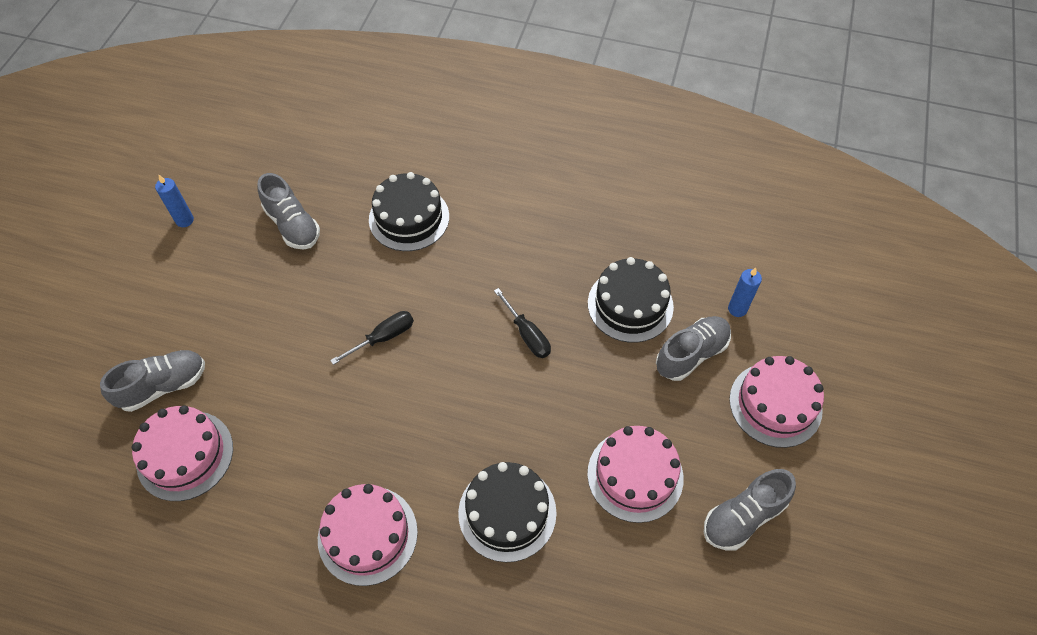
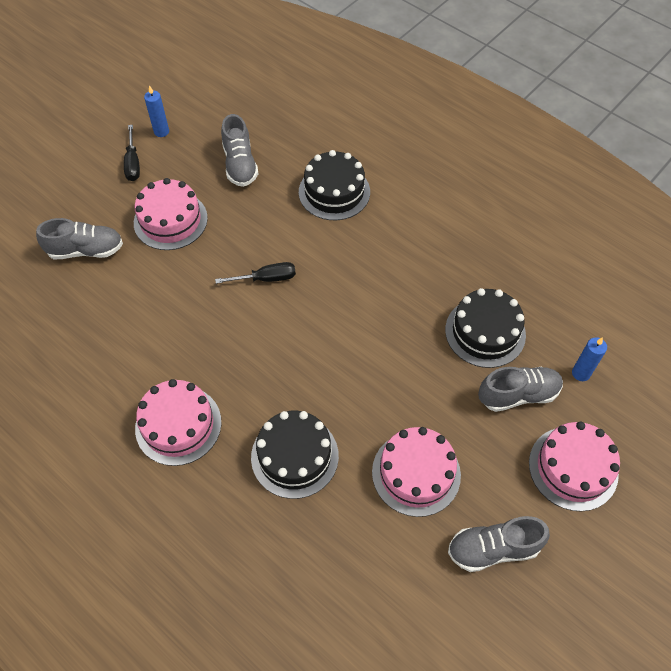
camera: 25 degrees right, 0 degrees up
(185, 455) = (76, 307): pink cake -> pink cake (170, 220)
(527, 334) = (383, 321): black screwdriver -> black screwdriver (133, 163)

